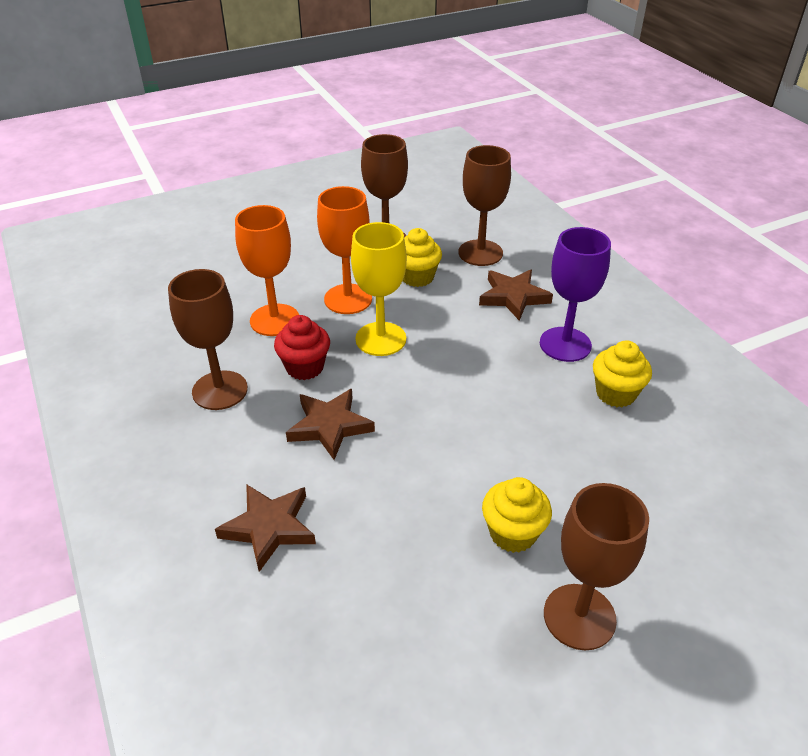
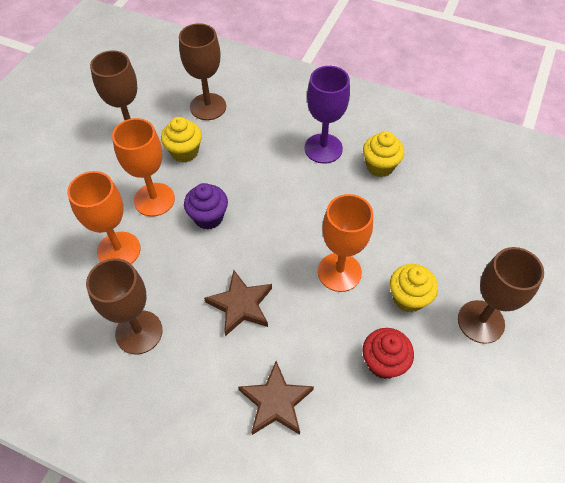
camera: 40 degrees left, 15 degrees up
(305, 367) = (180, 273): red cupcake -> red cupcake (383, 362)
(380, 339) = (208, 217): yellow goblet -> purple cupcake
(460, 460) = (339, 272): none -> orange goblet
(513, 297) = (261, 131): brown star -> none

